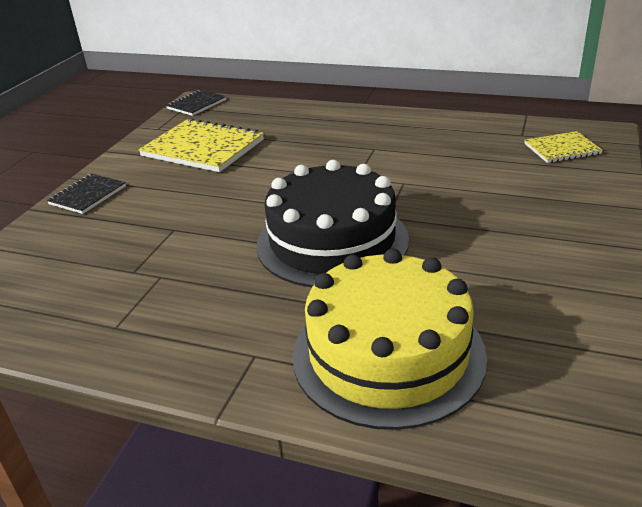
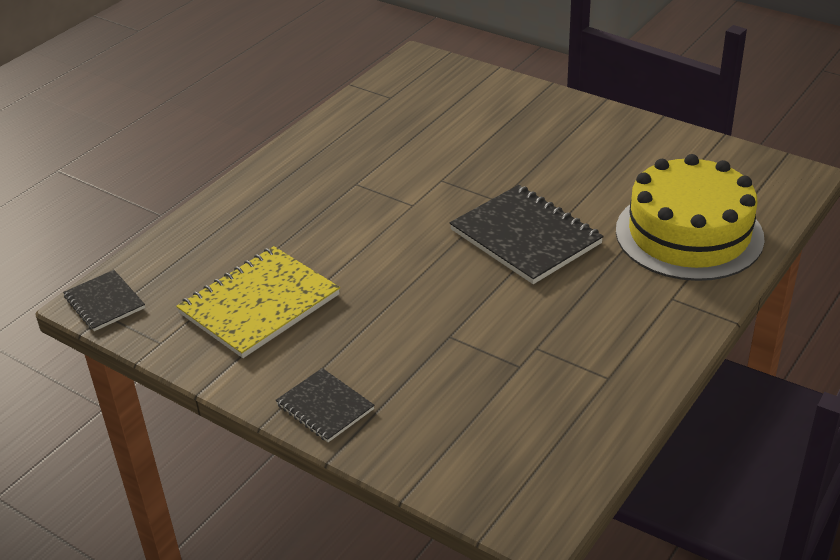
camera: 75 degrees left, 5 degrees up
(332, 241) = (525, 237): black cake -> black notebook
(562, 149) = (433, 86): yellow notebook -> none

